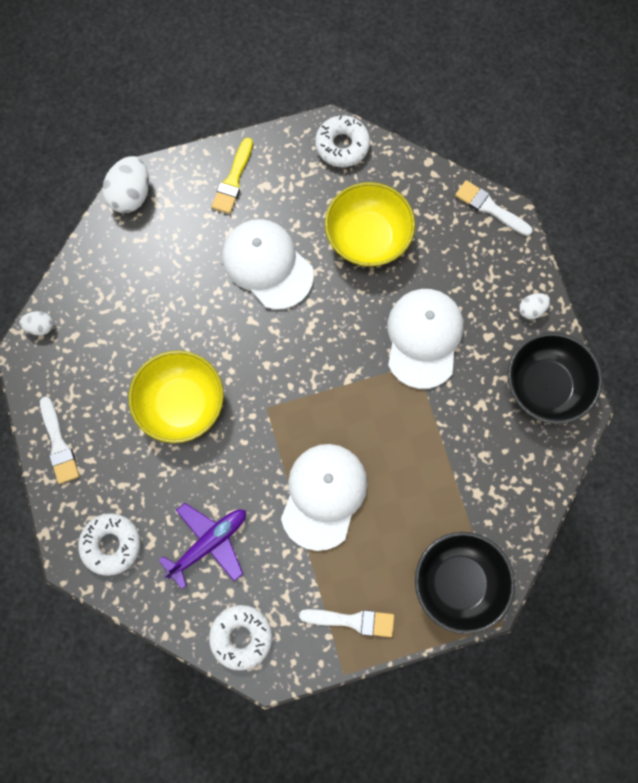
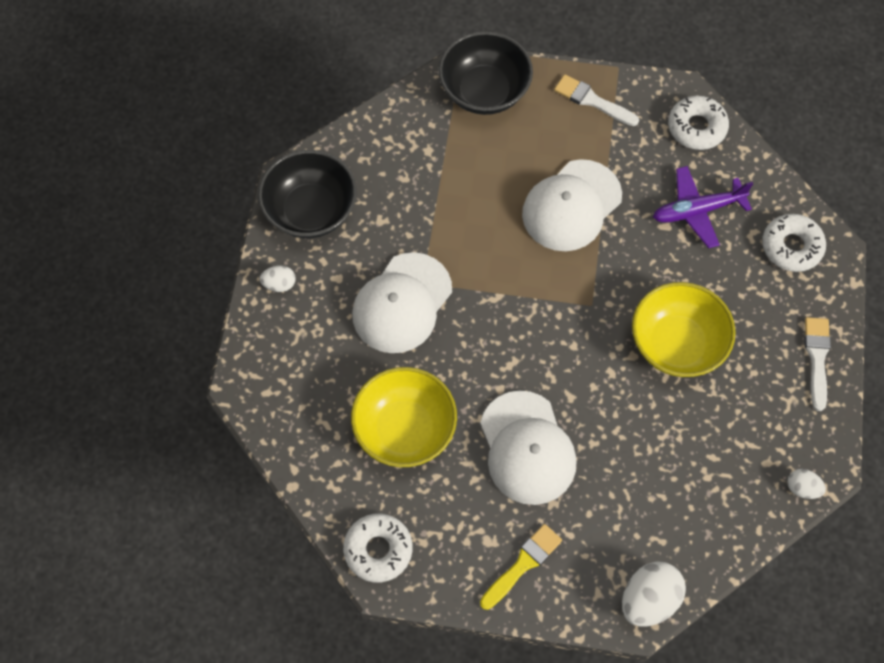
camera: 155 degrees left, 10 degrees down
(490, 208) = (257, 404): white brush -> none

